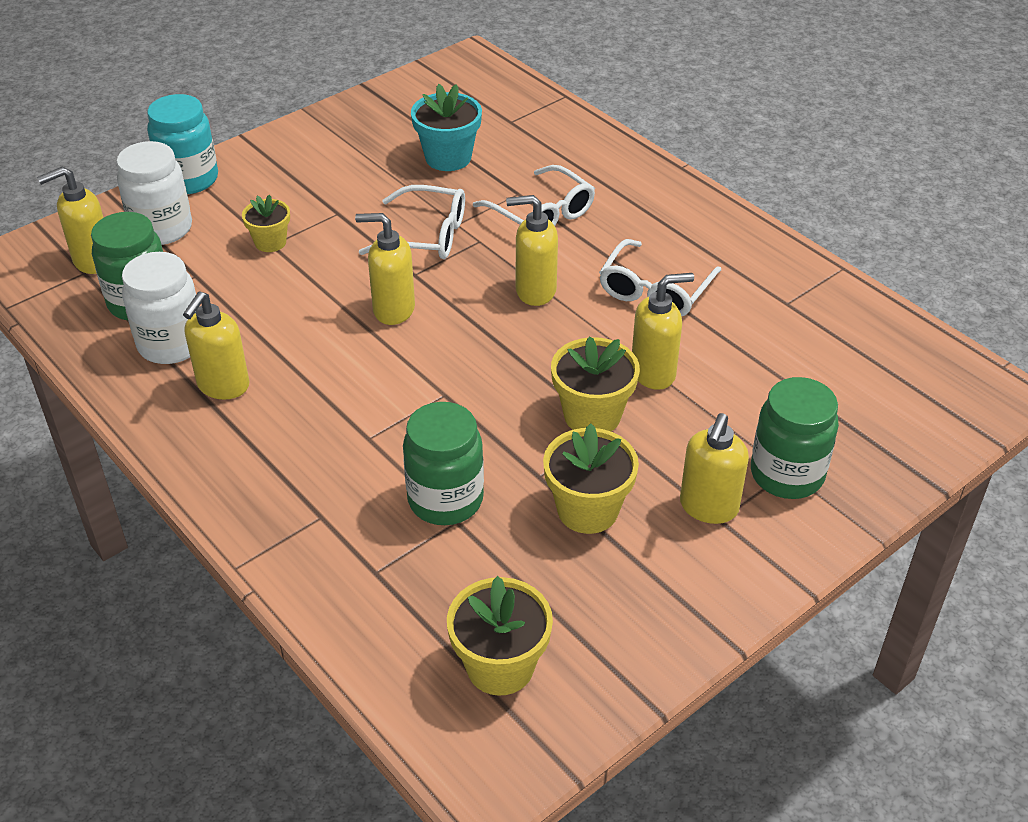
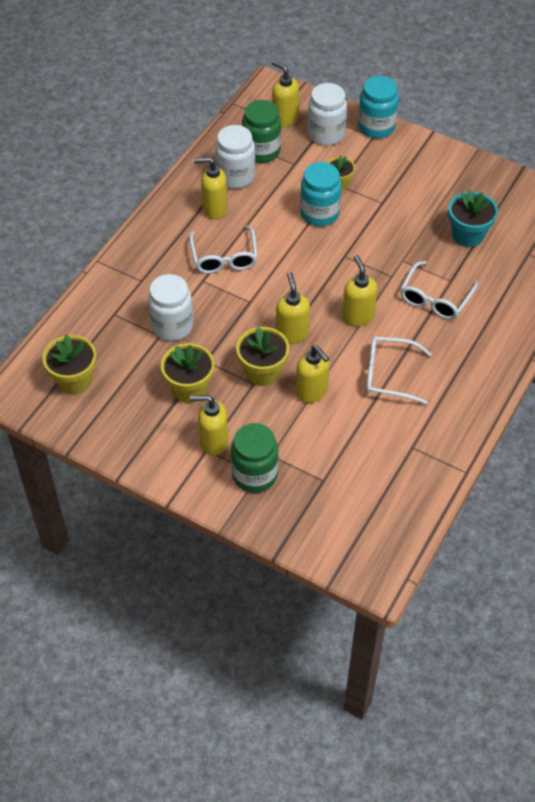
camera: 70 degrees right, 10 degrees up
(316, 276) = (319, 213): none -> turquoise jar
(393, 310) = (308, 257): yellow soap dispenser -> yellow soap dispenser (292, 333)
(427, 235) = (383, 250): white glasses -> white glasses (224, 258)
(445, 500) = (172, 326): green jar -> white jar

